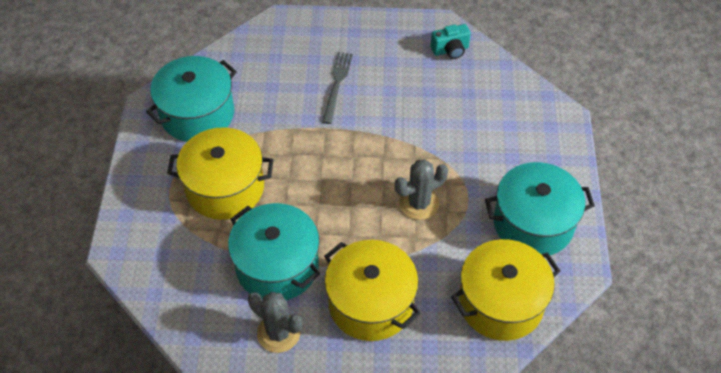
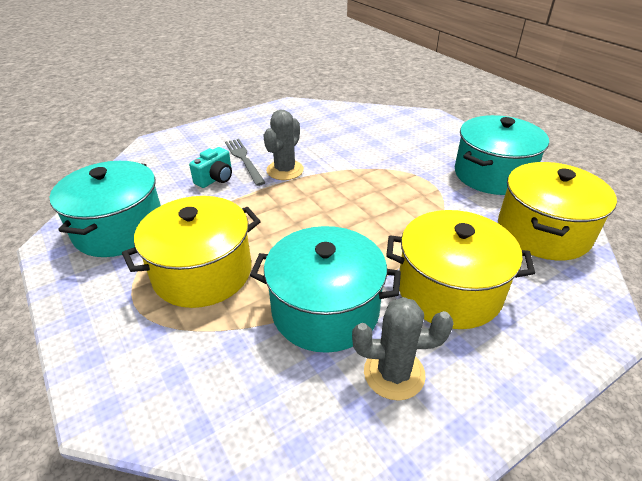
camera: 35 degrees left, 15 degrees down
(419, 203) = (397, 200): grey cactus -> grey cactus (285, 170)
(450, 50) = (313, 113): turquoise camera -> turquoise camera (215, 179)

